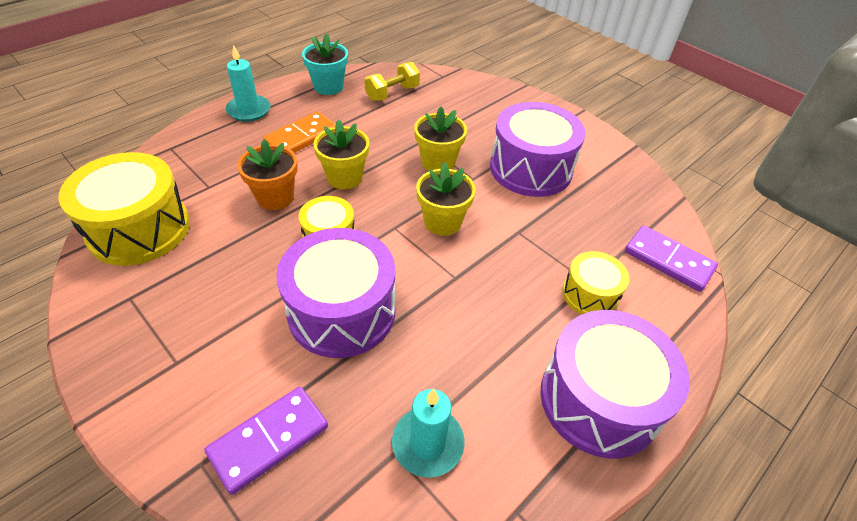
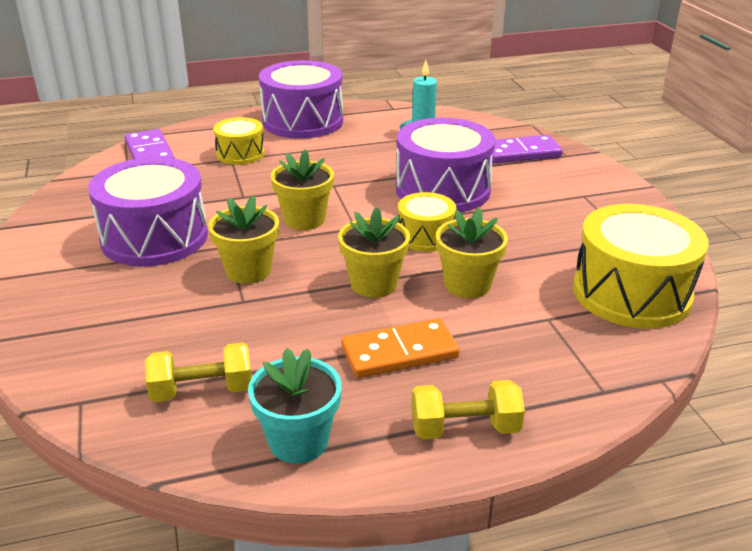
camera: 150 degrees left, 15 degrees down
(249, 110) = (465, 428): turquoise candle -> yellow dumbbell
(275, 197) = (467, 285): orange flower pot -> yellow flower pot

